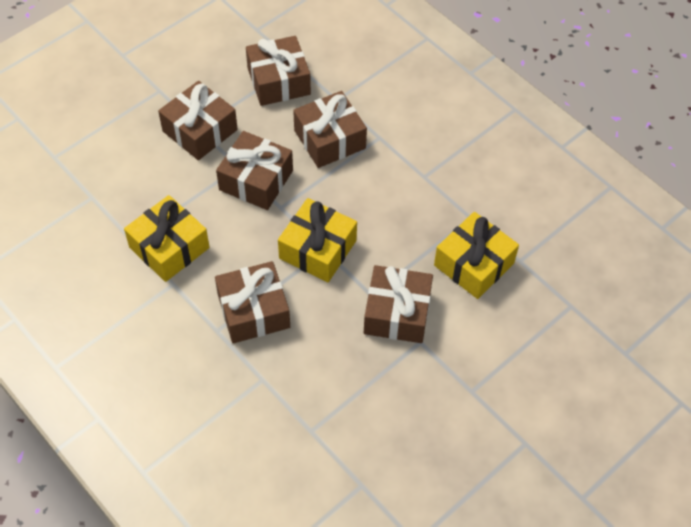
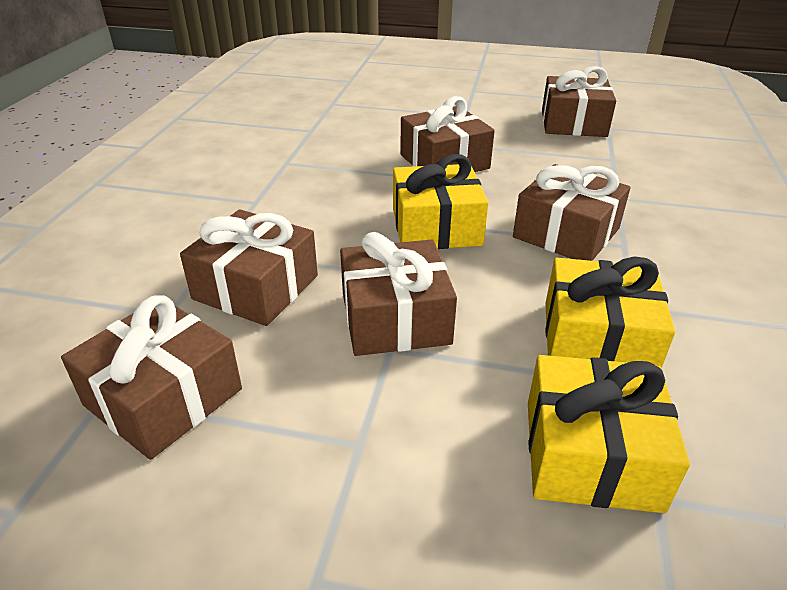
camera: 125 degrees left, 20 degrees down
(200, 130) = (363, 437): brown gift -> brown gift (573, 123)
(474, 264) = (341, 146): yellow gift -> yellow gift (591, 454)

